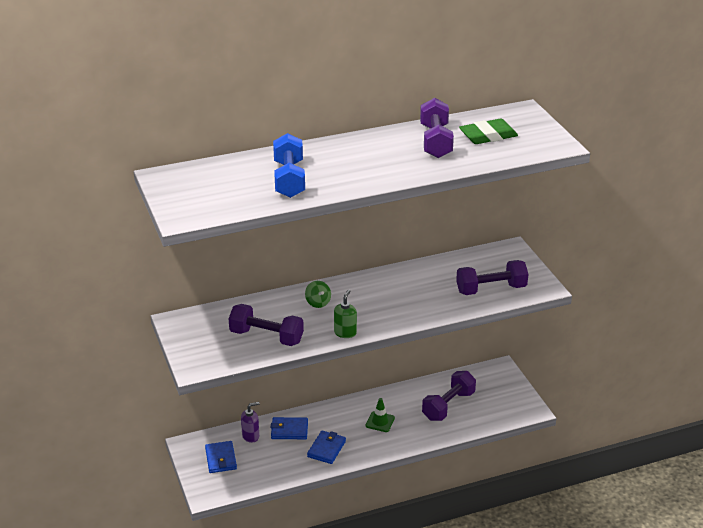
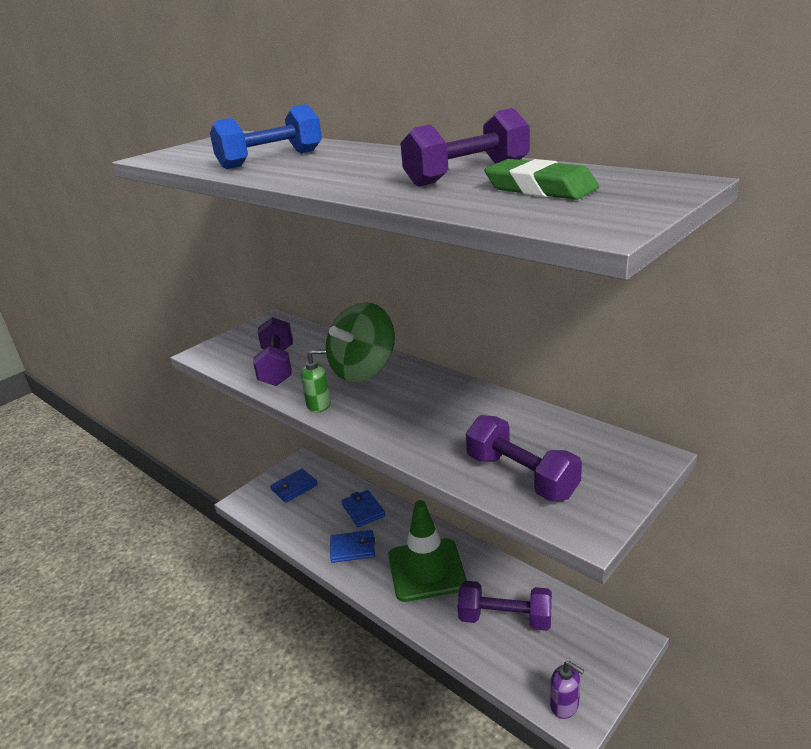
camera: 65 degrees right, 5 degrees down
(251, 436) = (337, 490): purple soap dispenser -> purple soap dispenser (564, 705)
(318, 303) = (363, 370): green spinning top -> green spinning top, size x2.29
(380, 422) = (426, 570): green traffic cone -> green traffic cone, size x2.20

